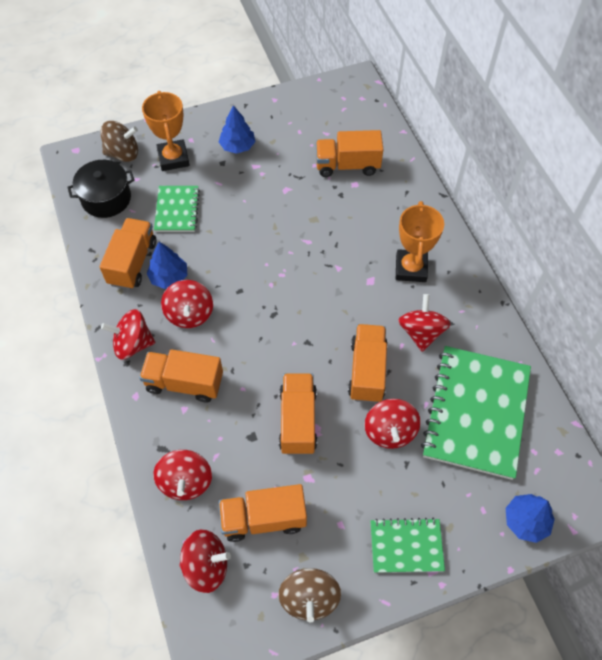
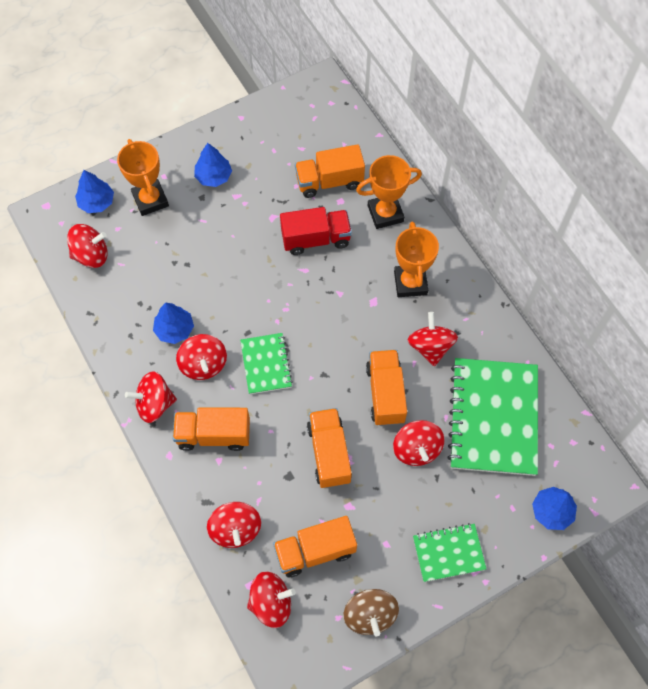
camera: 10 degrees left, 5 degrees up
(106, 198) = (91, 255): black pot -> red spinning top
(123, 153) = (97, 202): brown spinning top -> blue tree
(133, 263) = (135, 320): orange truck -> none
(177, 210) = (167, 256): green notebook -> green notebook (266, 364)
(324, 215) = (316, 239): none -> red truck
(397, 201) = (385, 213): none -> orange trophy

